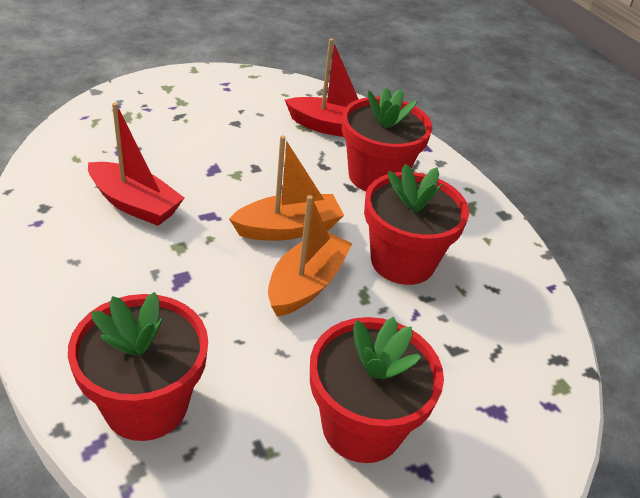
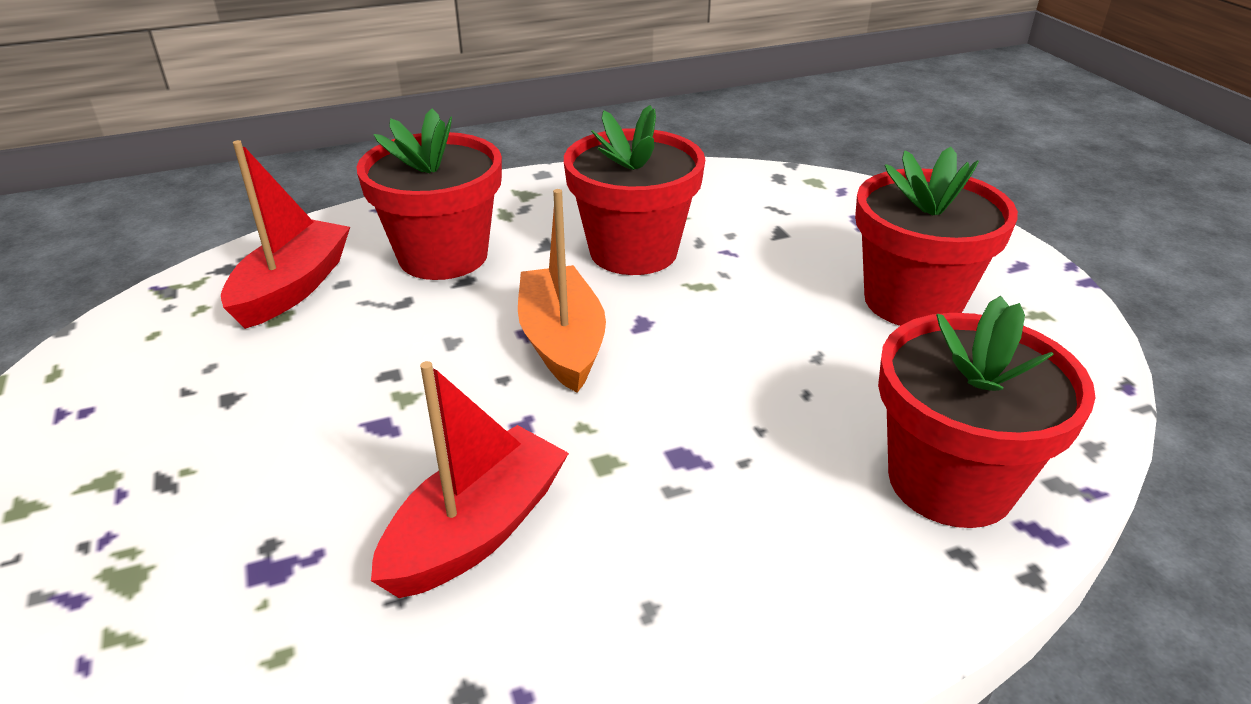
camera: 80 degrees left, 5 degrees down
(306, 283) = (684, 330): orange boat -> none

